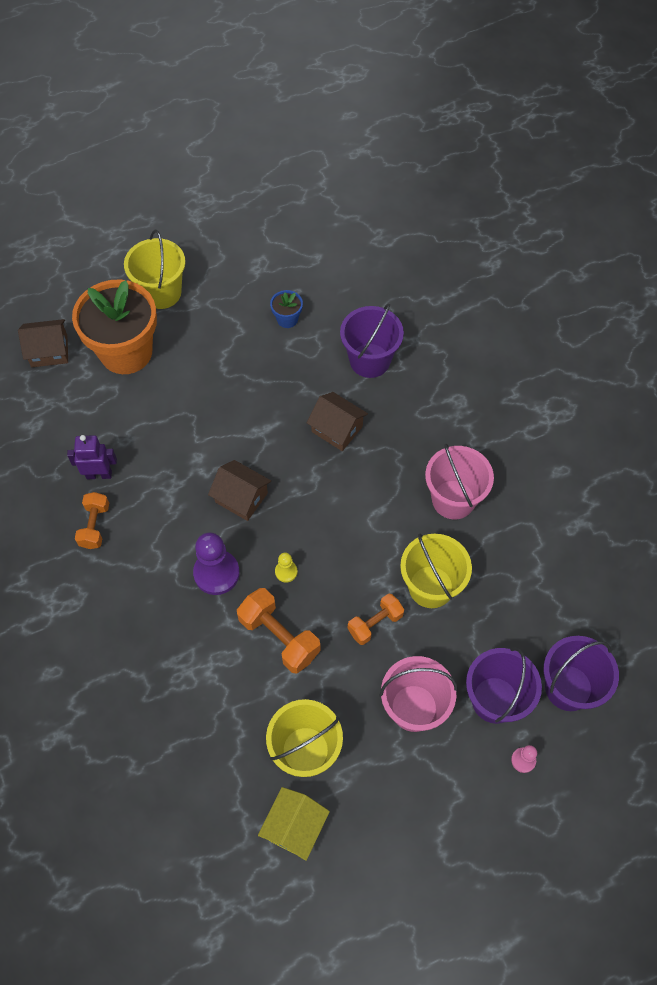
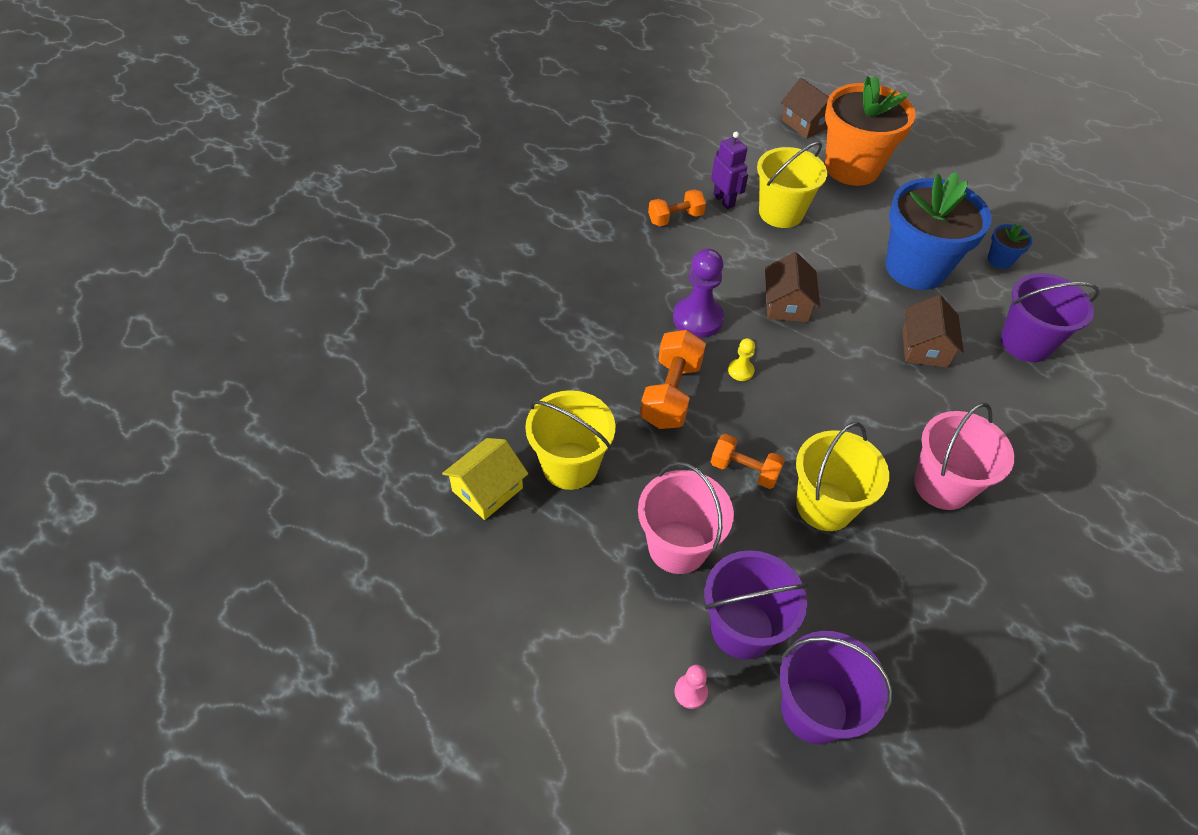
camera: 60 degrees right, 10 degrees down
(161, 293) = (931, 165): yellow bucket -> yellow bucket (781, 213)
(260, 381) = (915, 268): none -> blue flower pot
(294, 827) = (487, 489): yellow house -> yellow house turned 45 degrees counterclockwise

